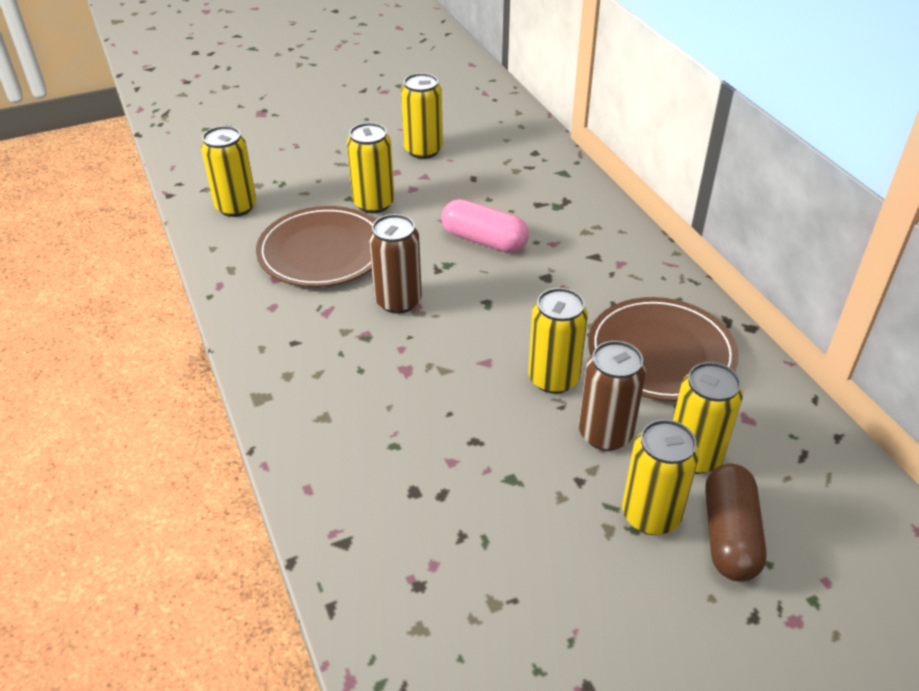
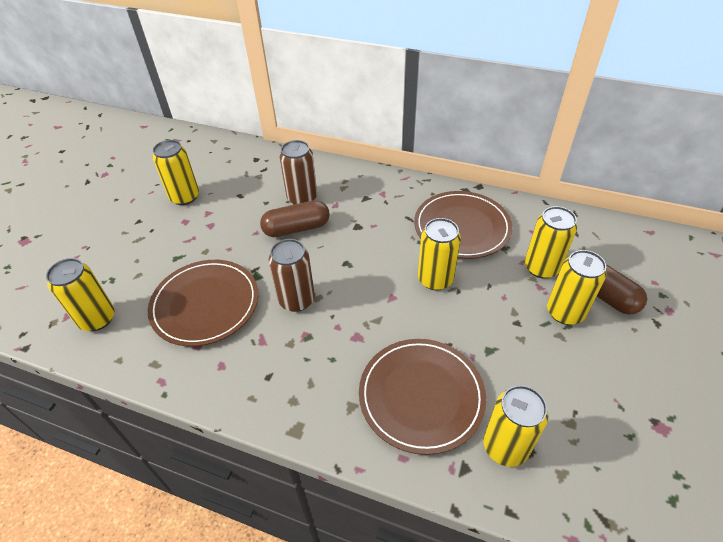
camera: 45 degrees left, 5 degrees up
(374, 203) = (198, 251): yellow can -> yellow can (505, 446)
(391, 459) = (421, 396): none -> brown plate
(484, 240) = (296, 228): pink capsule -> brown capsule
(605, 434) = (495, 288): brown can -> brown can (302, 198)

